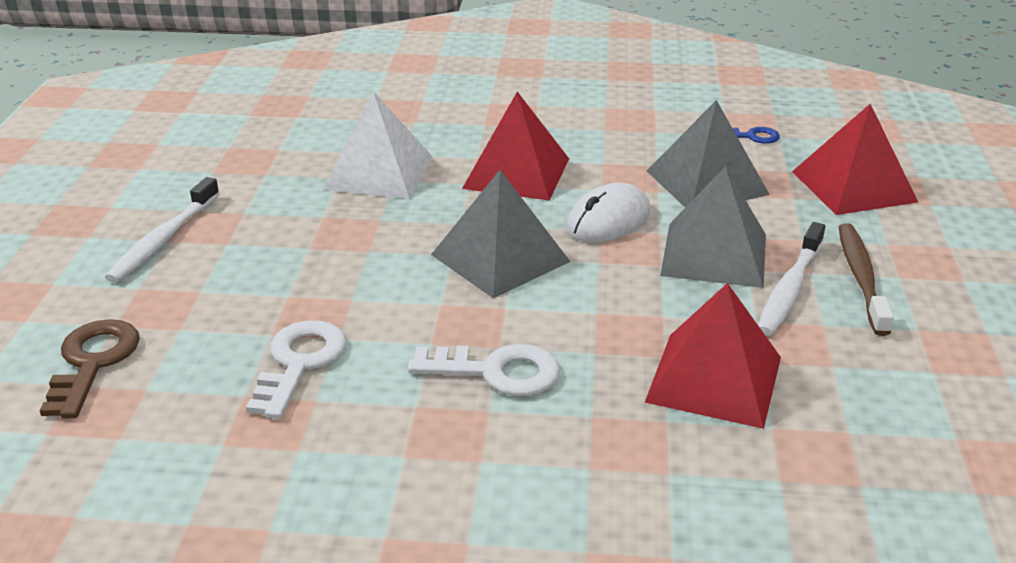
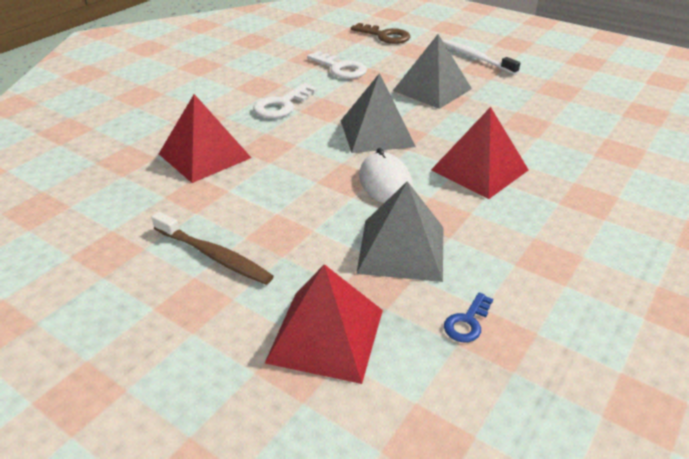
camera: 120 degrees right, 5 degrees up
(379, 172) = (514, 123): white pyramid -> none
(714, 254) = (305, 206): grey pyramid -> grey pyramid (432, 89)
(790, 289) = (239, 218): white toothbrush -> none

